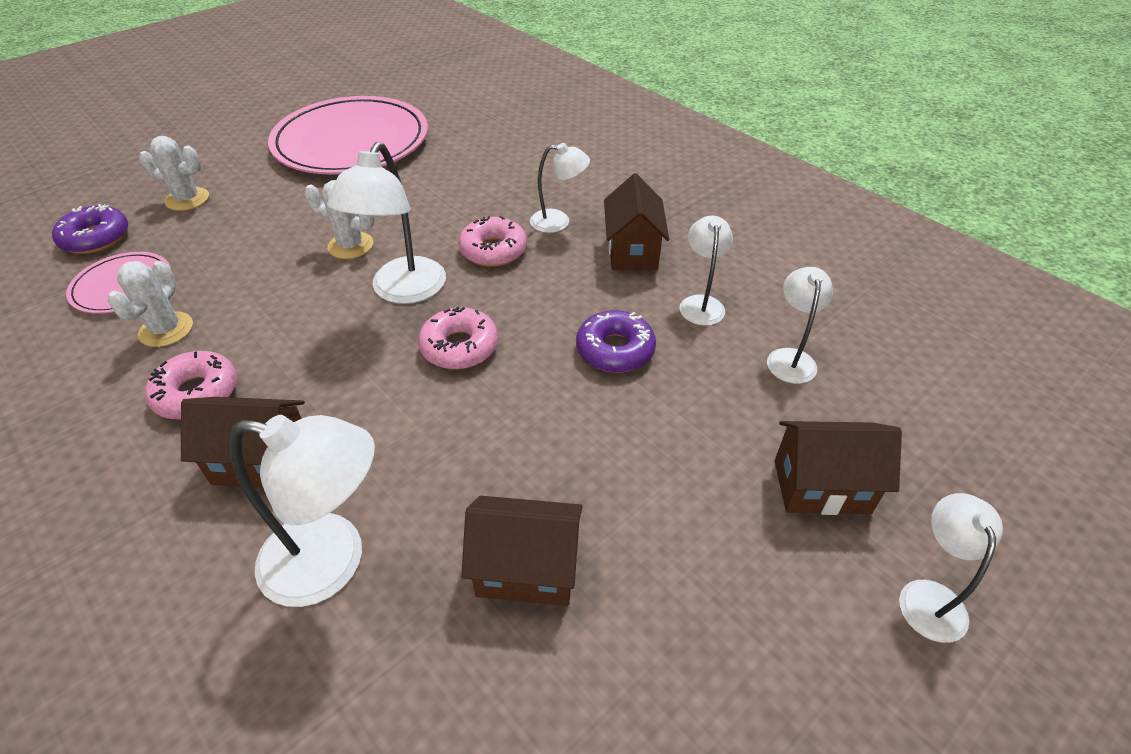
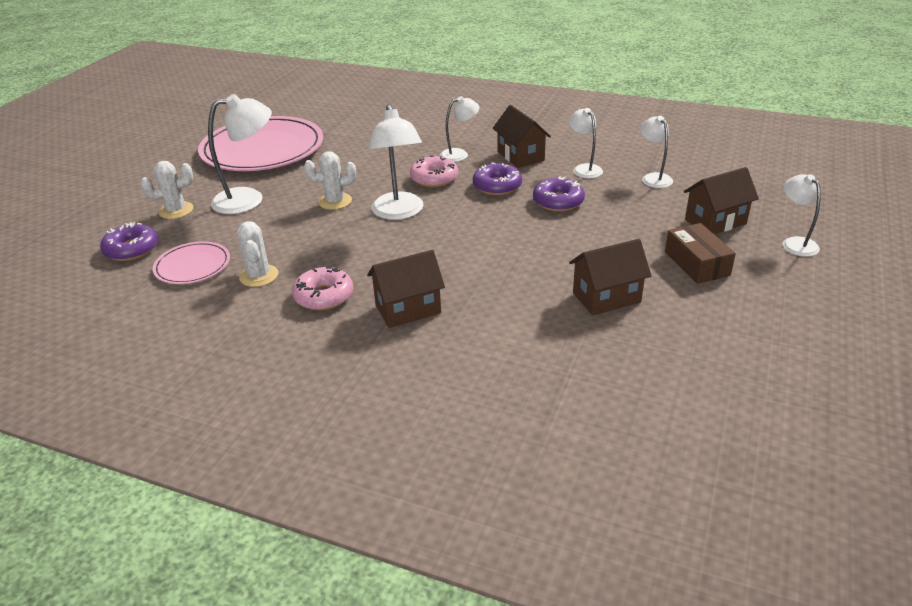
camera: 25 degrees left, 10 degrees down
(332, 562) = (501, 331): white lamp -> white lamp (249, 199)
(459, 347) = (466, 226): pink donut -> none
(558, 291) = (497, 186): none -> purple donut
(721, 564) = (697, 263): none -> brown box

